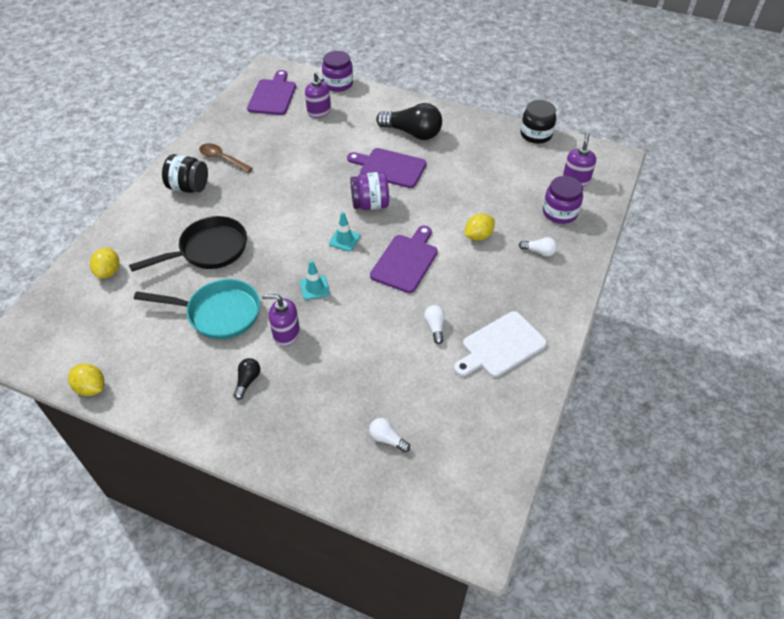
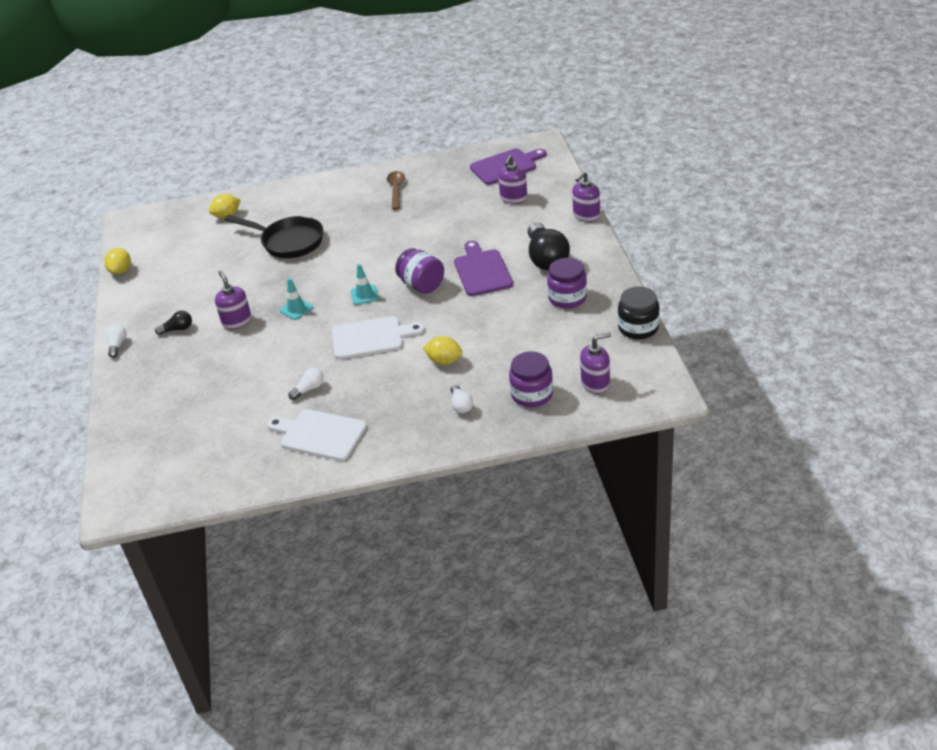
camera: 60 degrees right, 10 degrees down
(189, 187) = (347, 195): black jar -> none
(218, 313) = (230, 282): turquoise pan -> none
(338, 84) = (566, 186): purple jar -> purple jar (567, 298)
(385, 93) = (586, 216): none -> purple soap dispenser
(387, 439) = (175, 420): white light bulb -> white light bulb (117, 345)
(405, 261) = (371, 337): purple cutting board -> white cutting board

